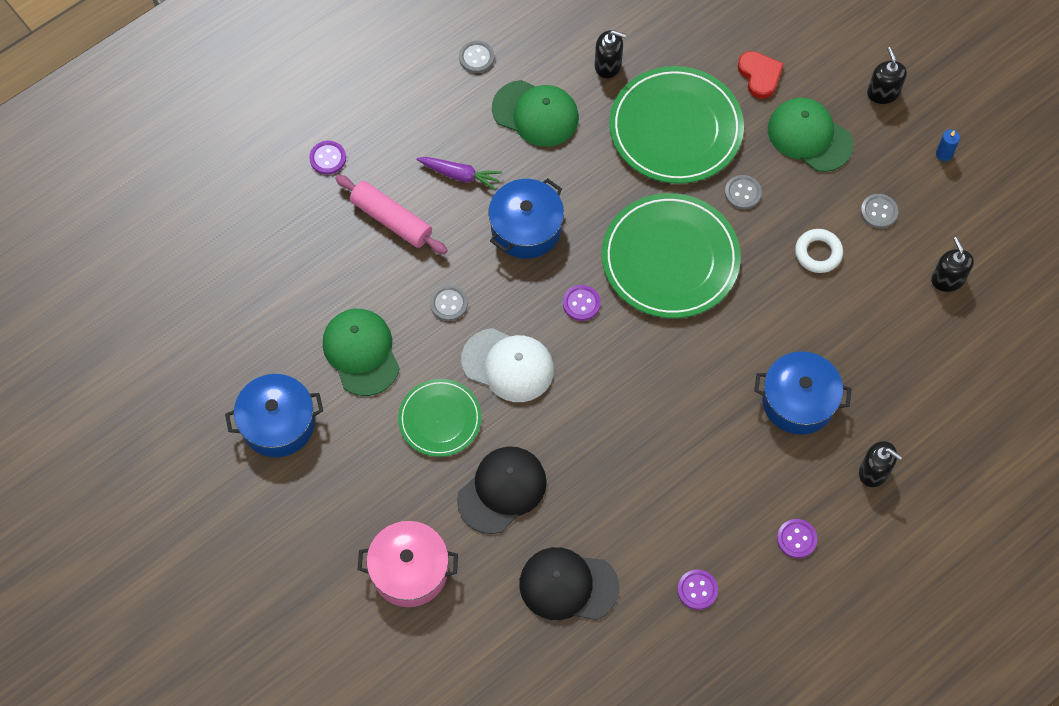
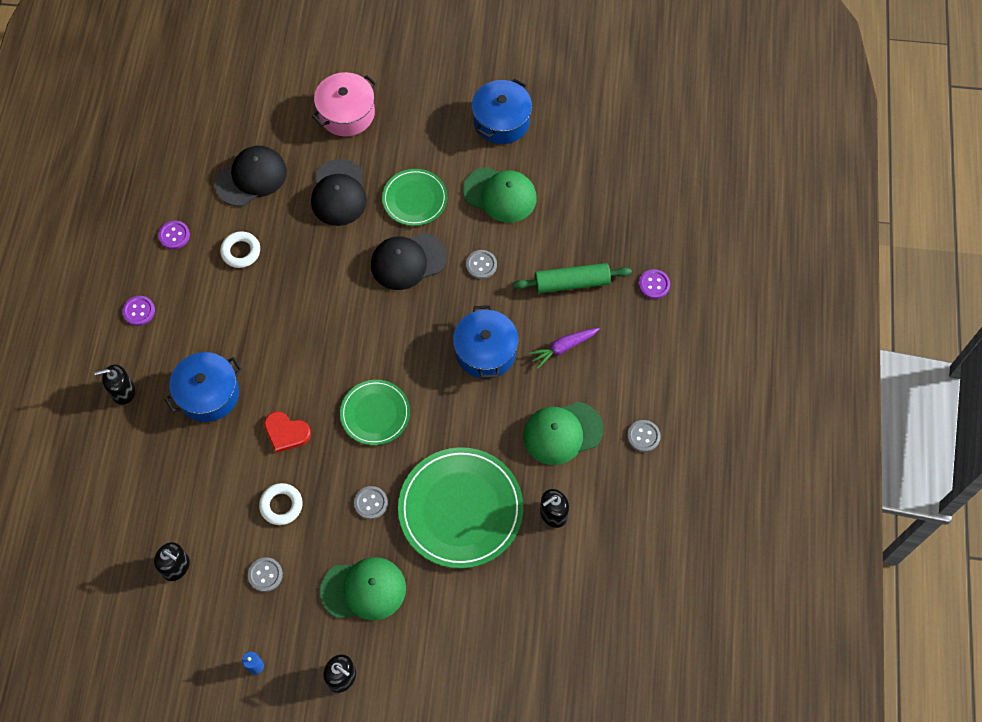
camera: 135 degrees right, 0 degrees up
(391, 220) = (571, 282): pink rolling pin -> green rolling pin
(508, 365) = (408, 261): white cap -> black cap
(581, 303) = (402, 335): purple button -> none
(649, 514) = (241, 251): none -> white ring
(670, 259) = (375, 413): green plate -> green plate, size x0.58
(760, 75) = (442, 606): red heart -> red heart (286, 433)

